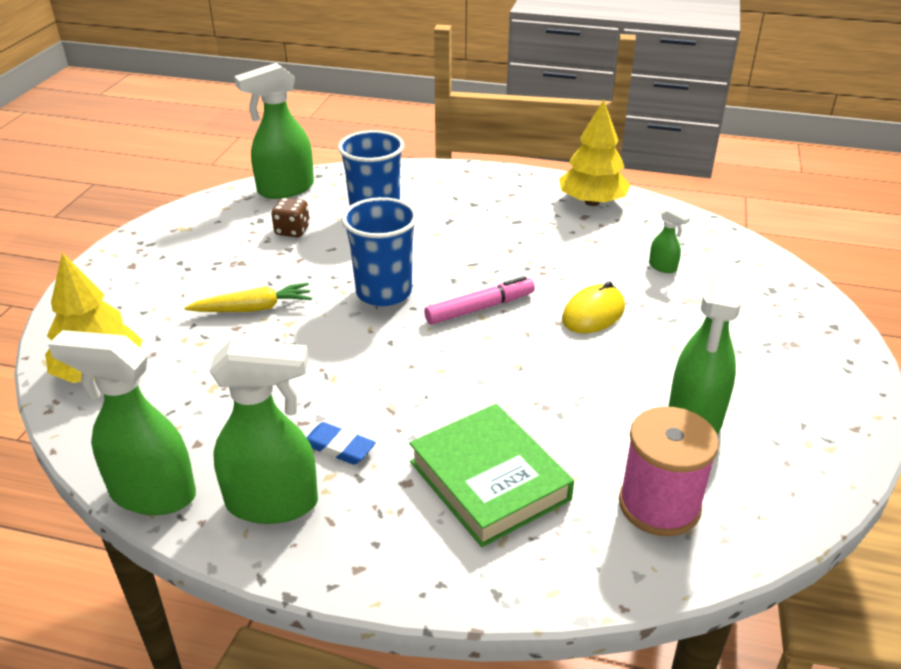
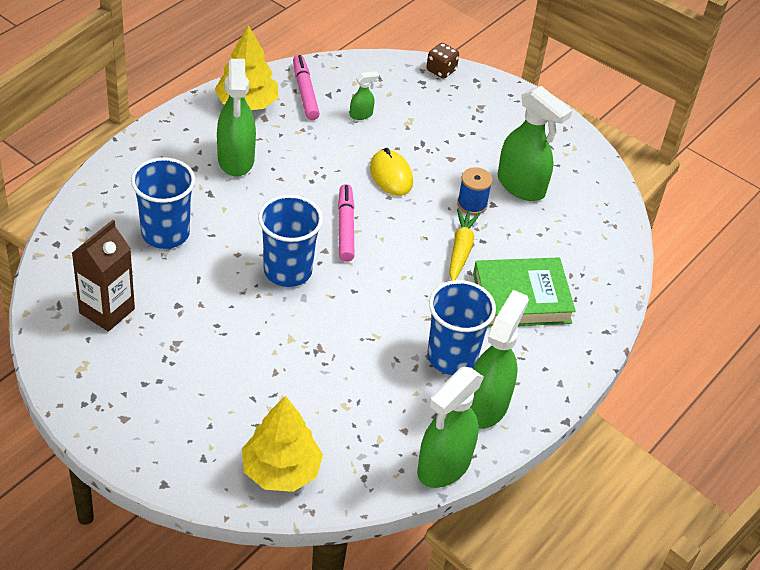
camera: 70 degrees left, 10 degrees up
(253, 308) = (255, 354): yellow carrot -> yellow carrot (460, 250)
(256, 219) = (107, 311): none -> brown carton
(285, 189) = (65, 275): green spray bottle -> green spray bottle (236, 160)
(292, 231) = (148, 294): brown dice -> brown dice (441, 70)
(338, 447) = (452, 357): blue eraser -> blue cup
(614, 387) = (472, 204): none -> blue spool
(650, 226) = (305, 92): none -> pink marker
(659, 505) = (579, 237): pink spool -> none

